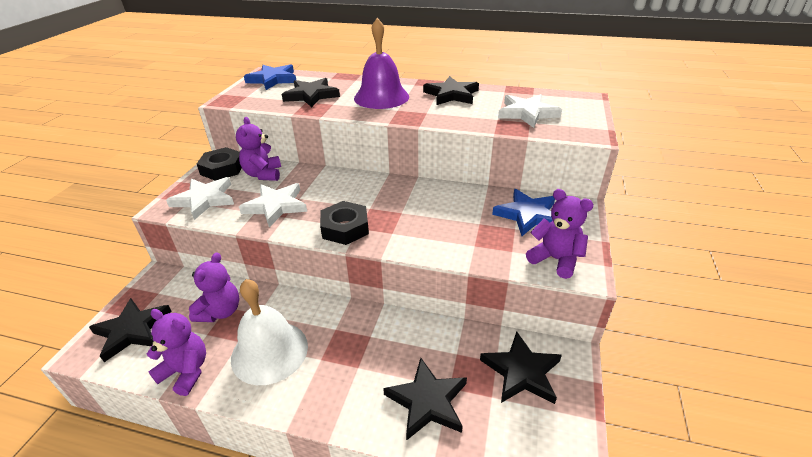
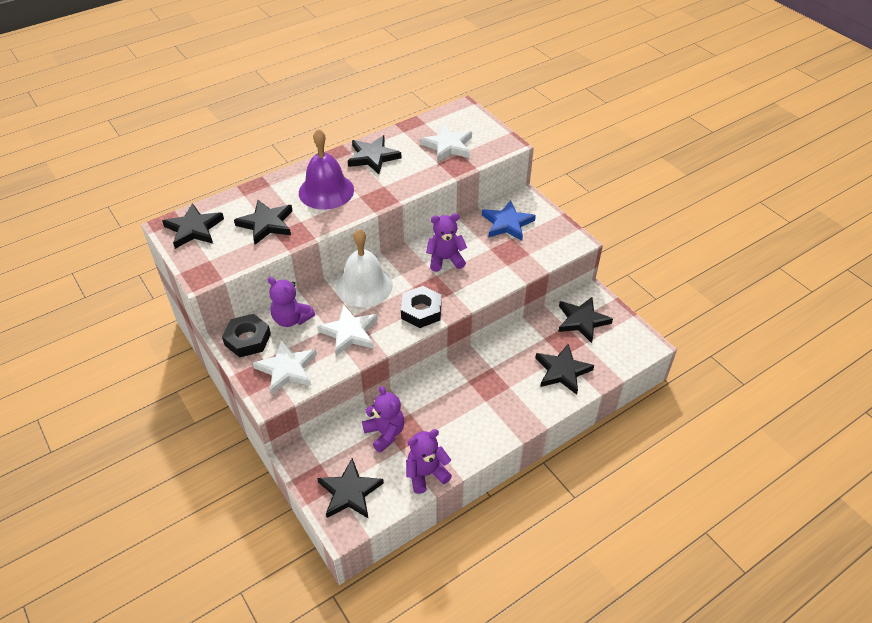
camera: 50 degrees left, 10 degrees up
(269, 352) = (453, 423): white bell -> white bell (364, 285)
(273, 79) = (194, 229): blue star -> black star
(555, 259) = (555, 243): purple teddy bear -> purple teddy bear (445, 259)

